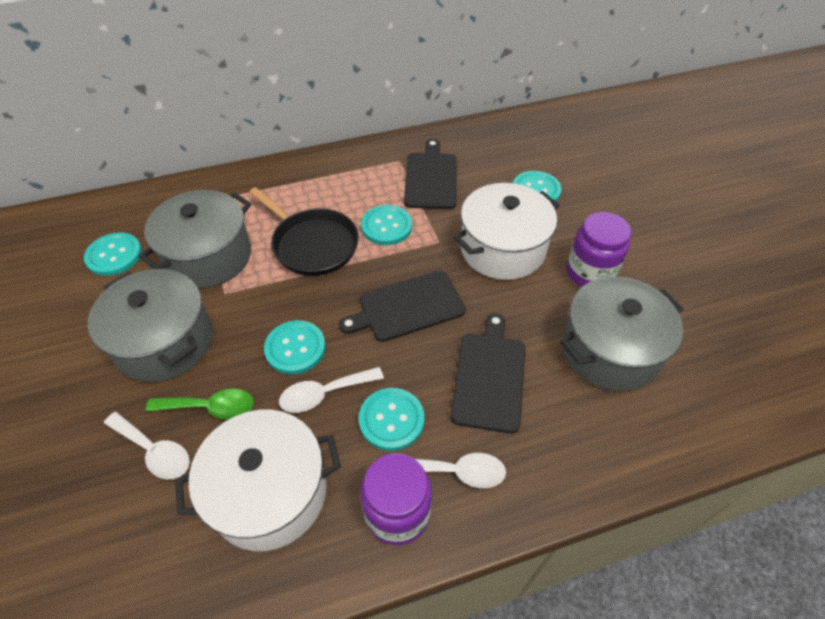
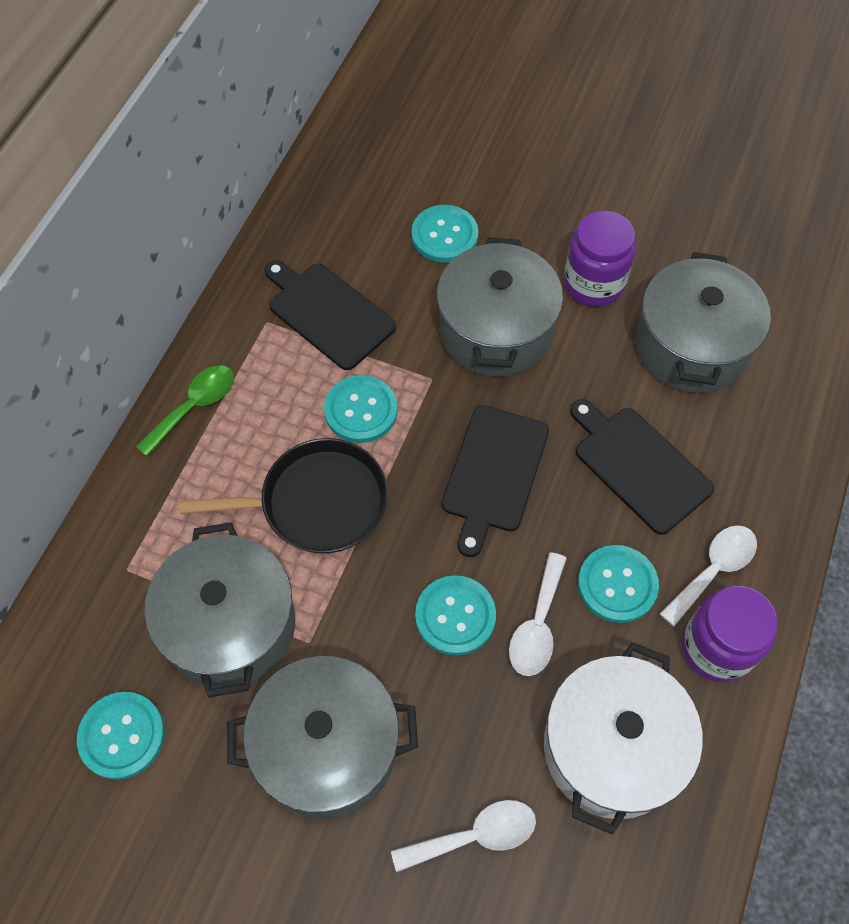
camera: 50 degrees left, 10 degrees up
(210, 407) = (463, 747): green spoon -> green spoon (194, 406)
(502, 249) = (495, 330): white pot -> grey pot

